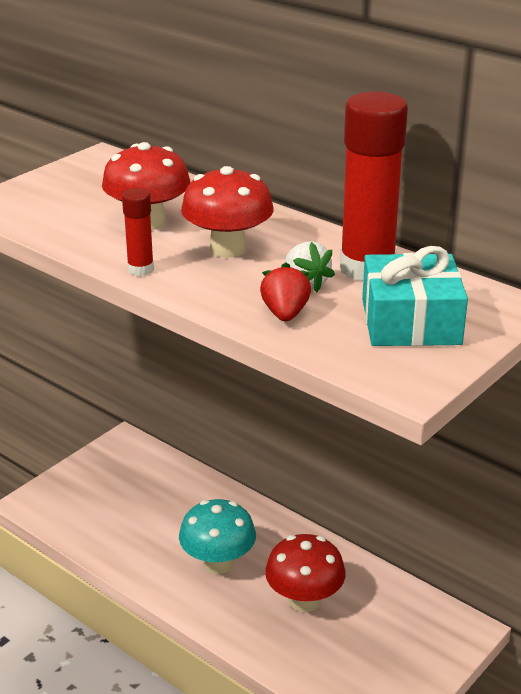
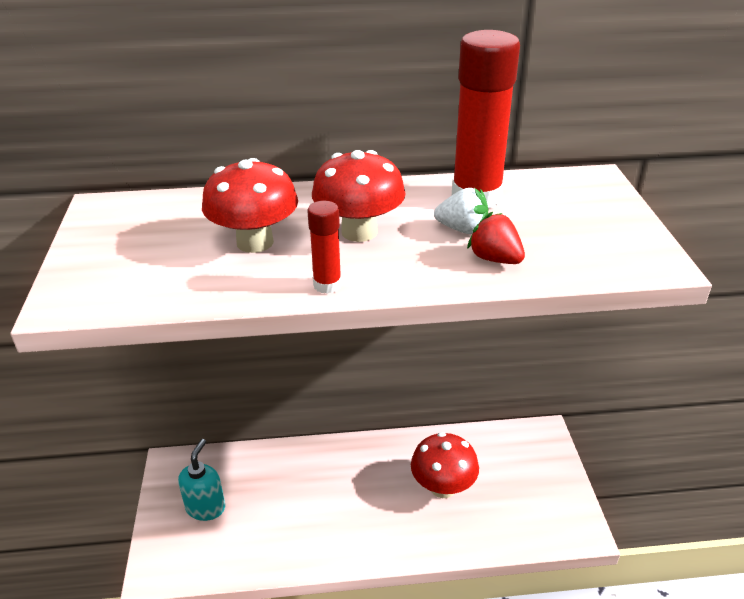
camera: 45 degrees left, 5 degrees up
(110, 486) = (206, 507): none -> turquoise soap dispenser
(218, 563) = (358, 505): turquoise mushroom -> none
(410, 322) = (572, 220): turquoise gift -> none

